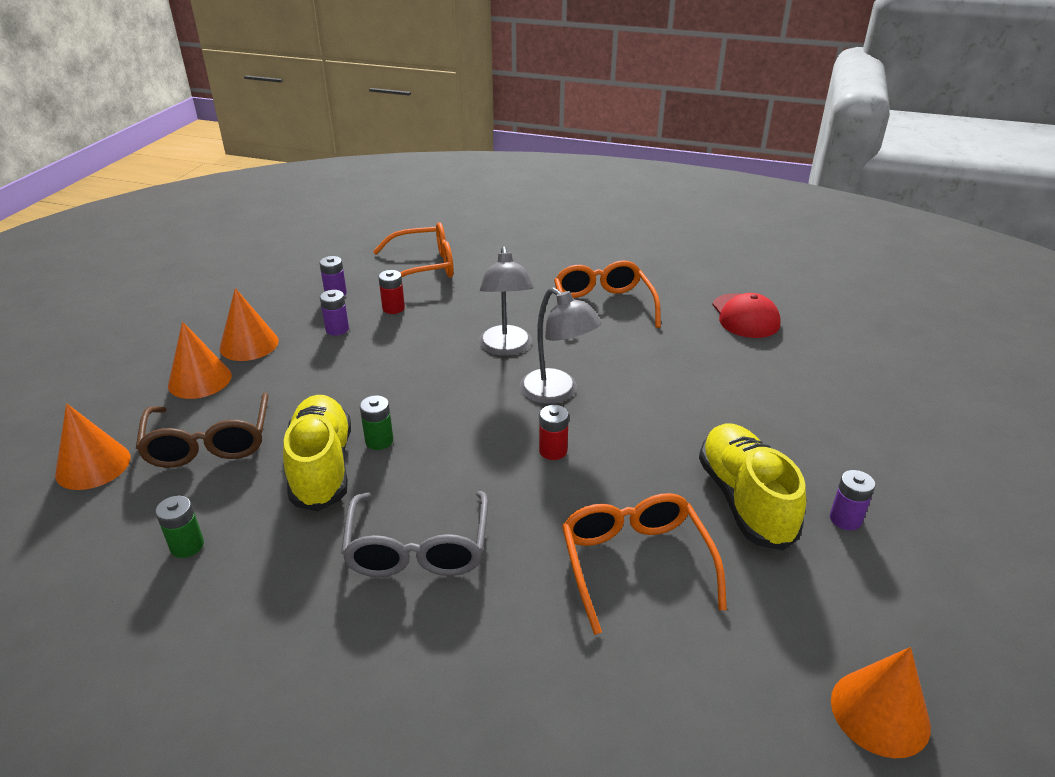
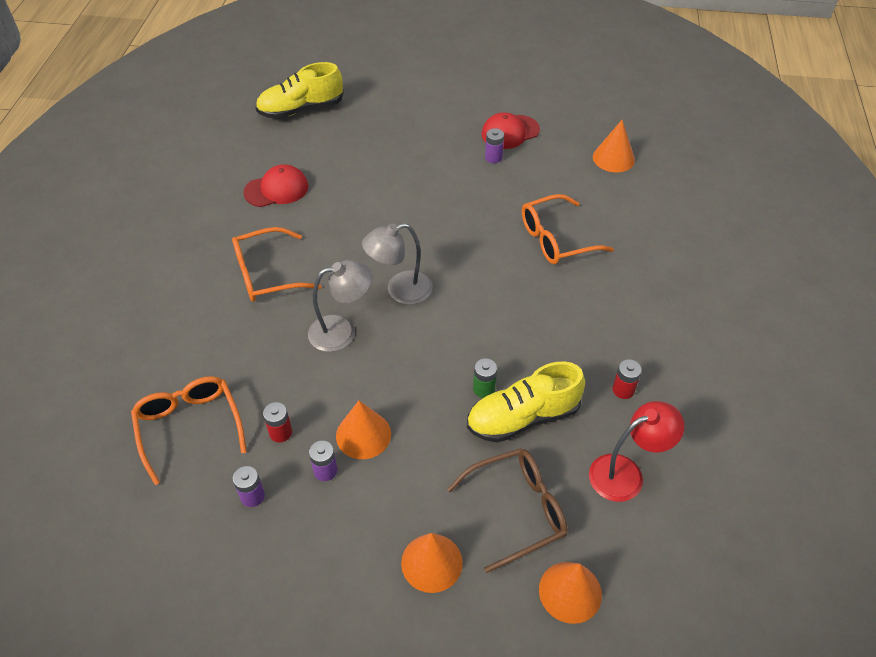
camera: 100 degrees left, 15 degrees up
(187, 546) = (626, 473): green battery -> red lamp
(249, 344) = (363, 543): orange cone -> orange cone (363, 435)
(418, 549) = (581, 340): grey glasses -> none
(553, 451) = (468, 285): red battery -> red battery (623, 390)
(557, 393) = (400, 290): grey lamp -> grey lamp turned 150 degrees counterclockwise
(745, 500) = (490, 195): yellow shoe -> yellow shoe (301, 109)
(927, 553) = (510, 132): none -> red cap

